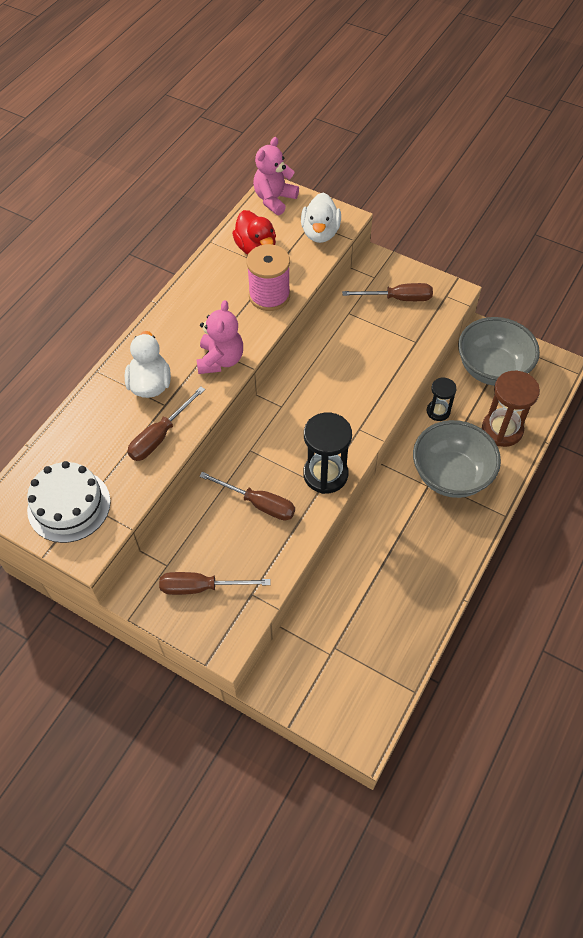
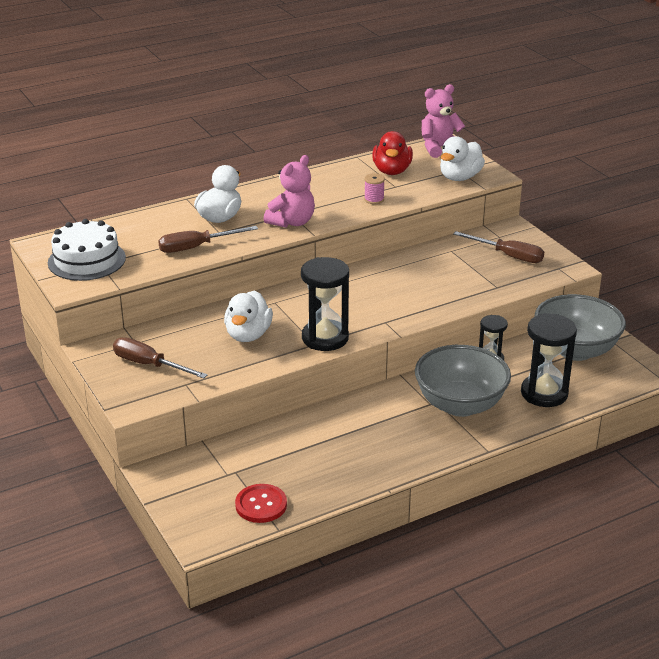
camera: 30 degrees right, 25 degrees down
(258, 504) = (248, 335): brown screwdriver -> white duck
(269, 295) = (374, 199): pink spool -> pink spool, size x0.48
(382, 673) = (261, 505): none -> red button
(502, 430) = (544, 393): brown hourglass -> black hourglass

